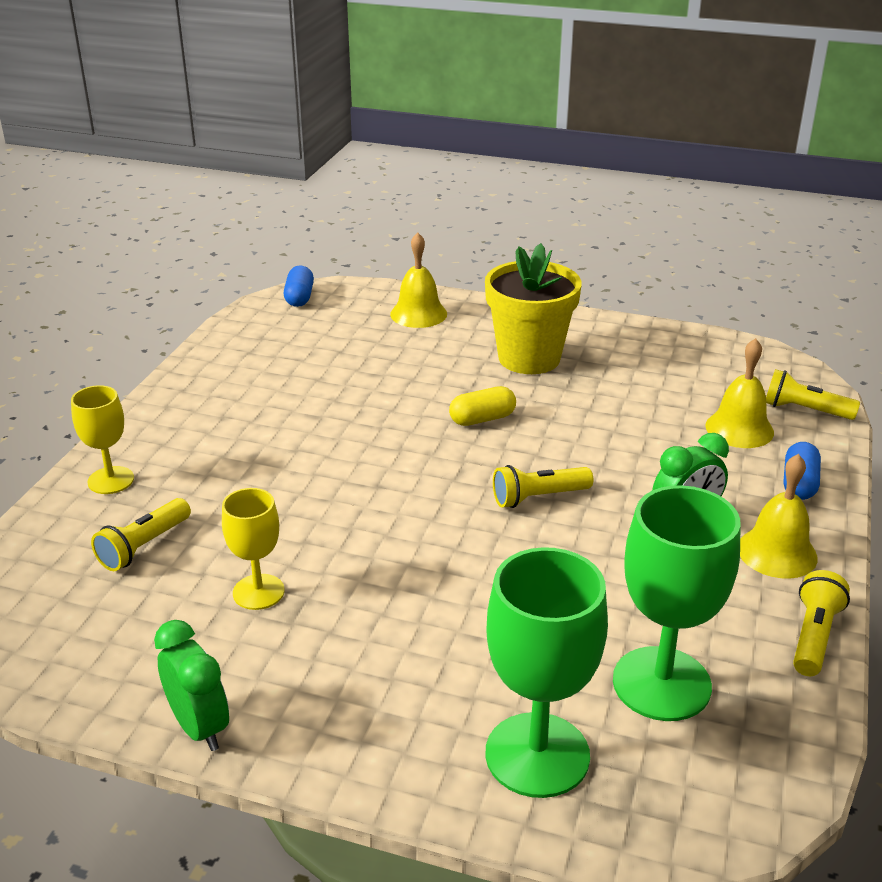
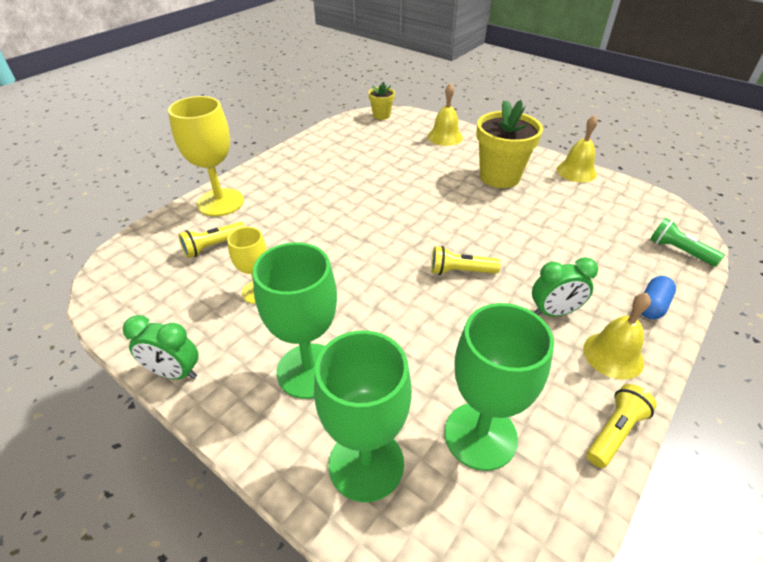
camera: 20 degrees right, 10 degrees up
(111, 480) = (220, 202): yellow goblet -> yellow goblet, size x1.73
(199, 727) = (174, 373): green clock -> green clock turned 120 degrees clockwise
(299, 297) = (381, 115): blue capsule -> yellow flower pot
(398, 671) = (309, 370): none -> green goblet
(482, 419) = (450, 210): yellow capsule -> none
(739, 429) = (623, 254): yellow bell -> yellow bell (576, 171)
(804, 410) = (679, 251): yellow flashlight -> green flashlight

